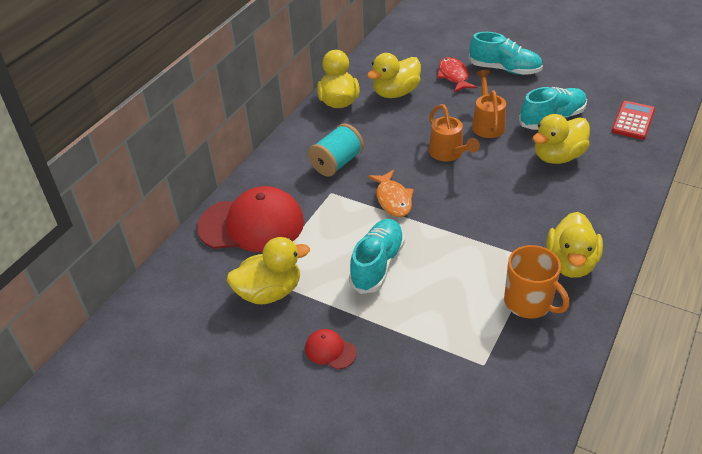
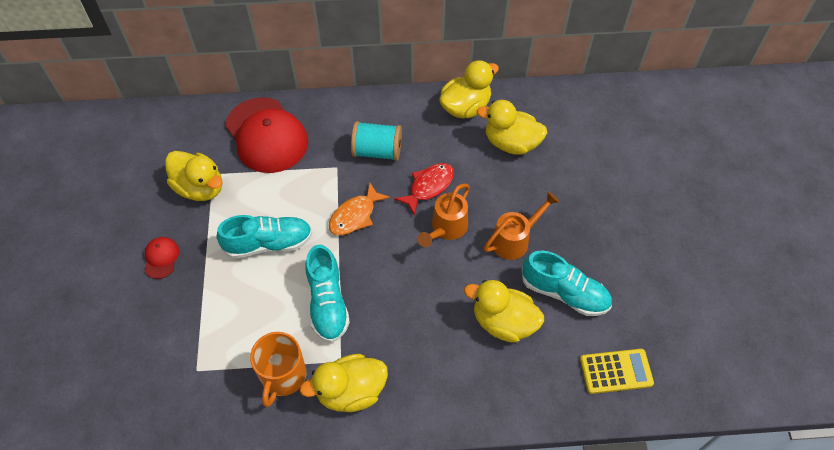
camera: 55 degrees right, 15 degrees up
(453, 76) = (575, 176): red fish -> red fish (429, 186)
(504, 69) = (622, 215): turquoise shoe -> turquoise shoe (327, 303)
(633, 121) = (616, 371): red calculator -> yellow calculator

